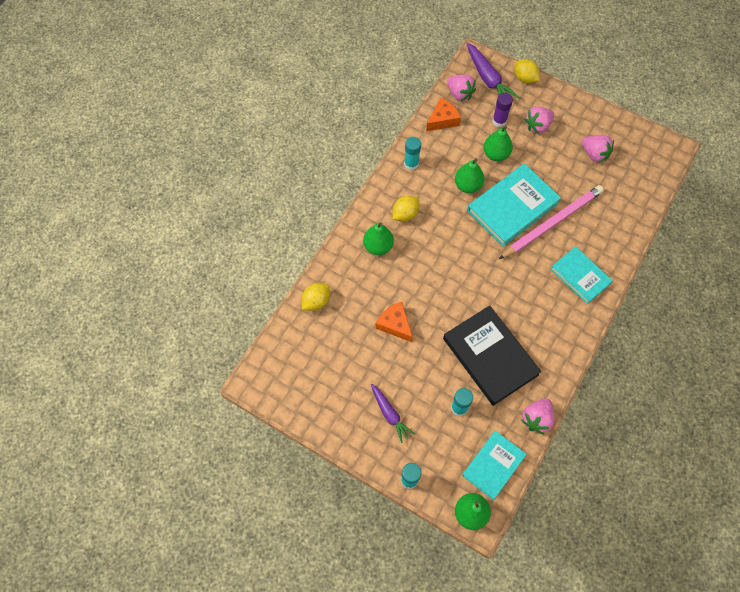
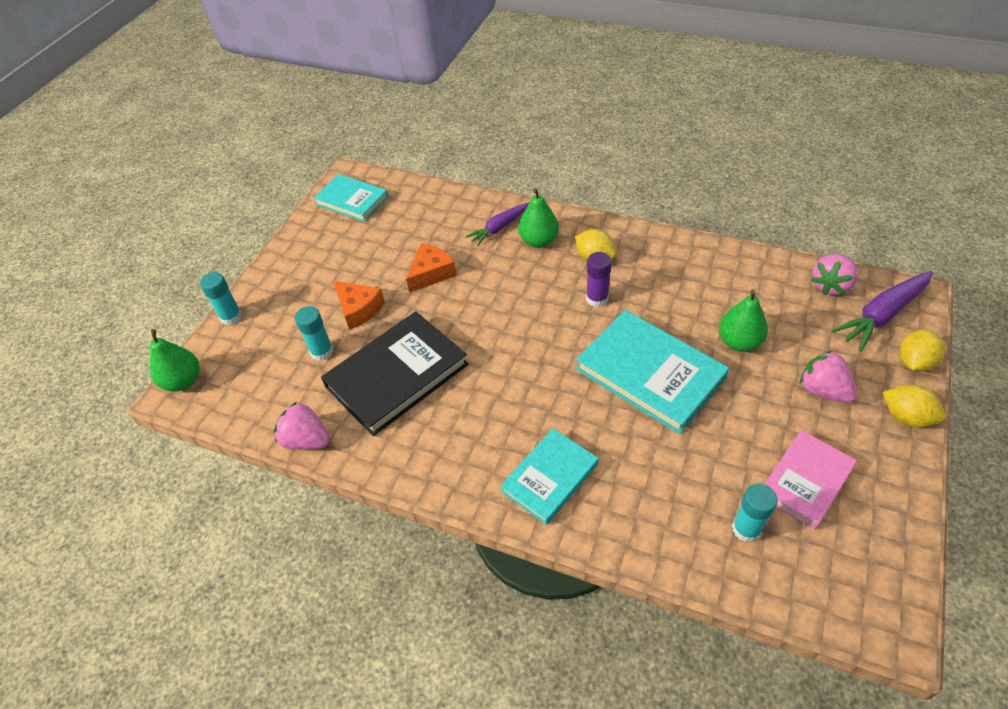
camera: 85 degrees right, 15 degrees down
(316, 301) = (451, 202): yellow lemon -> yellow lemon (906, 417)
(390, 414) = (313, 287): purple carrot -> purple carrot (499, 228)
(411, 164) = (678, 252): turquoise glue stick -> turquoise glue stick (746, 529)
(442, 120) = (771, 273): orange cheese -> orange cheese (358, 309)
(468, 185) = (667, 316): green pear -> none
(493, 465) = (243, 397): turquoise book -> turquoise book (352, 200)
(499, 121) = (806, 339): purple glue stick -> purple glue stick (597, 298)
(552, 223) = (638, 429): pink pencil -> none
(594, 154) = (806, 481): pink strawberry -> pink book

